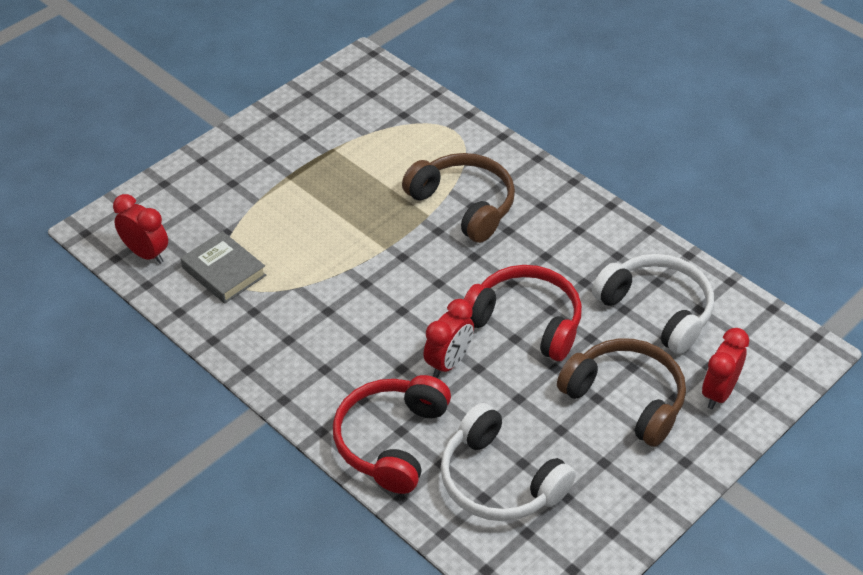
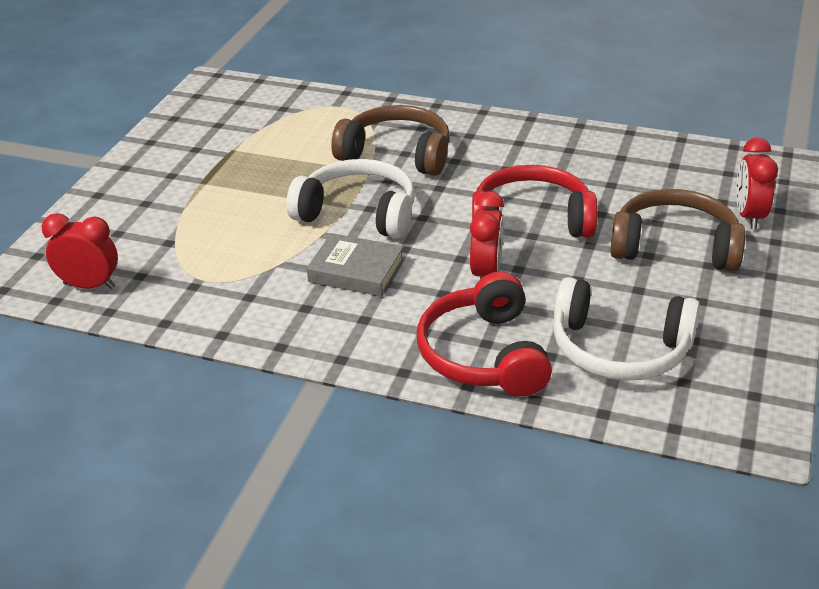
camera: 25 degrees left, 10 degrees down
(224, 272) = (190, 274): grey book -> grey book (356, 271)
(657, 310) = (640, 176): white headphones -> white headphones (358, 213)

